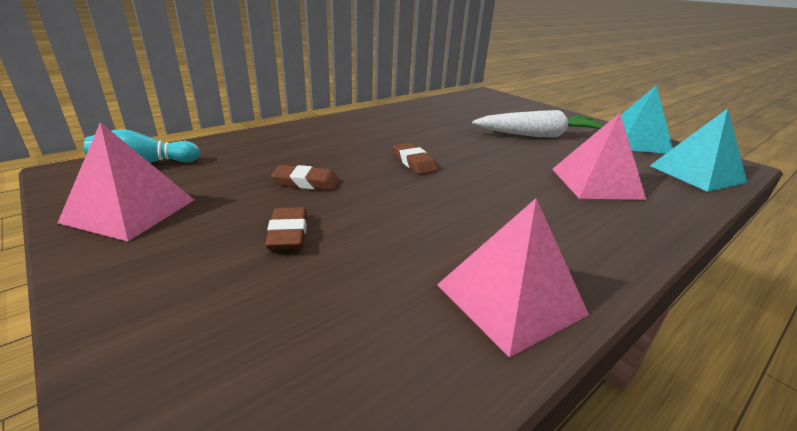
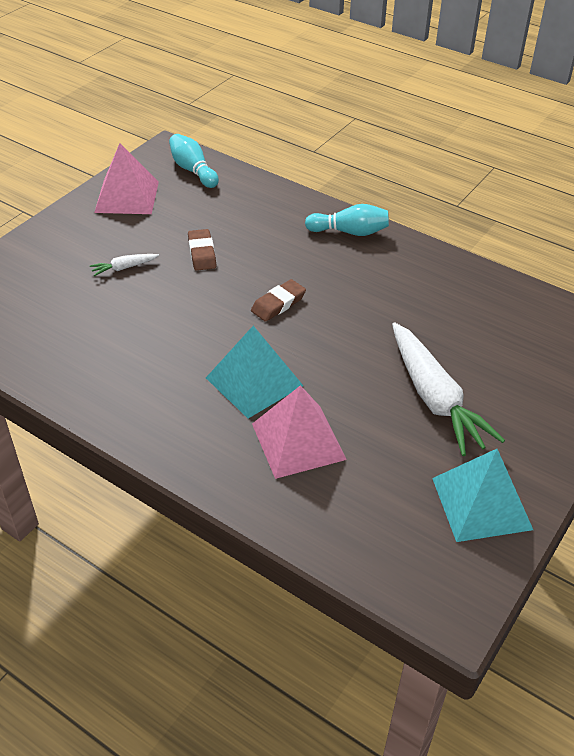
camera: 75 degrees right, 15 degrees up
(288, 233) = (124, 268): brown eraser -> white carrot
(336, 125) = (350, 232): none -> turquoise bowling pin
(510, 299) = (81, 377): pink pyramid -> none
(697, 174) = (384, 548): turquoise pyramid -> turquoise pyramid (254, 381)

